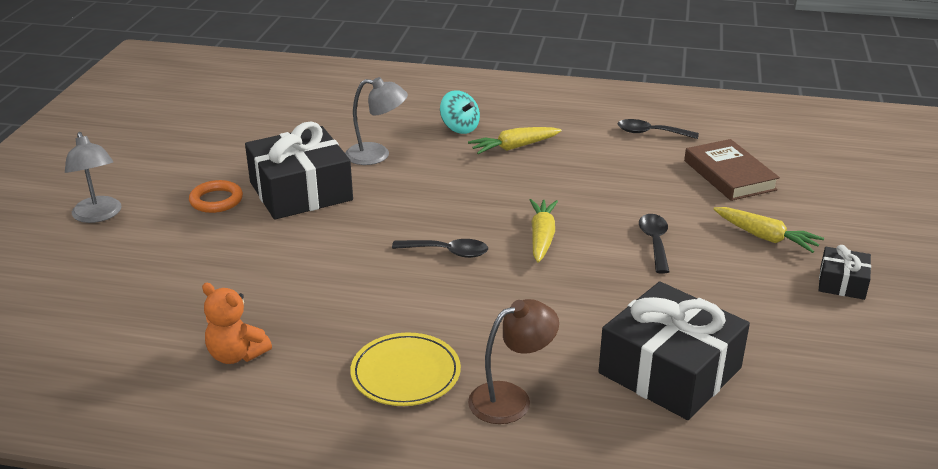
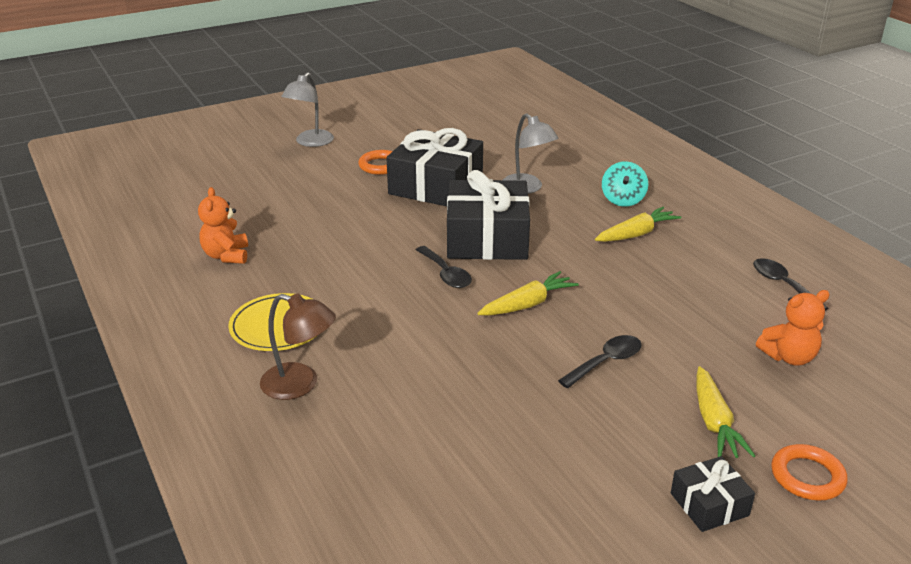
camera: 50 degrees right, 0 degrees up
(514, 147) = (636, 234): yellow carrot -> yellow carrot turned 120 degrees clockwise
(670, 370) = (427, 449): black gift -> black gift (487, 238)
(729, 175) = (789, 357): brown book -> orange teddy bear
(849, 235) = (807, 476): none -> orange ring

